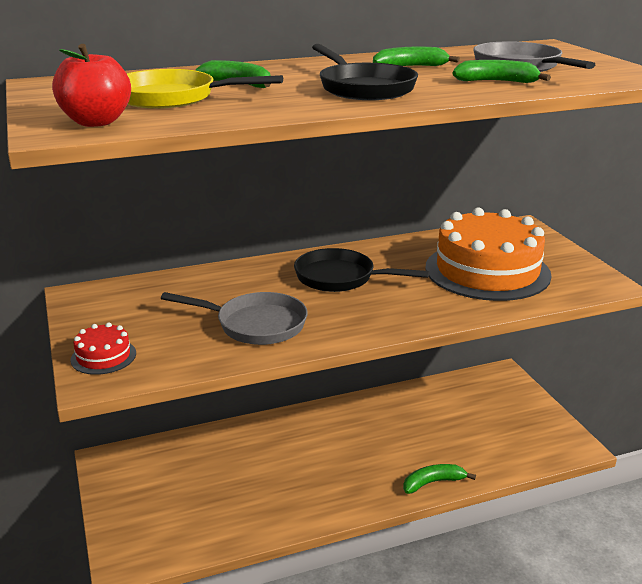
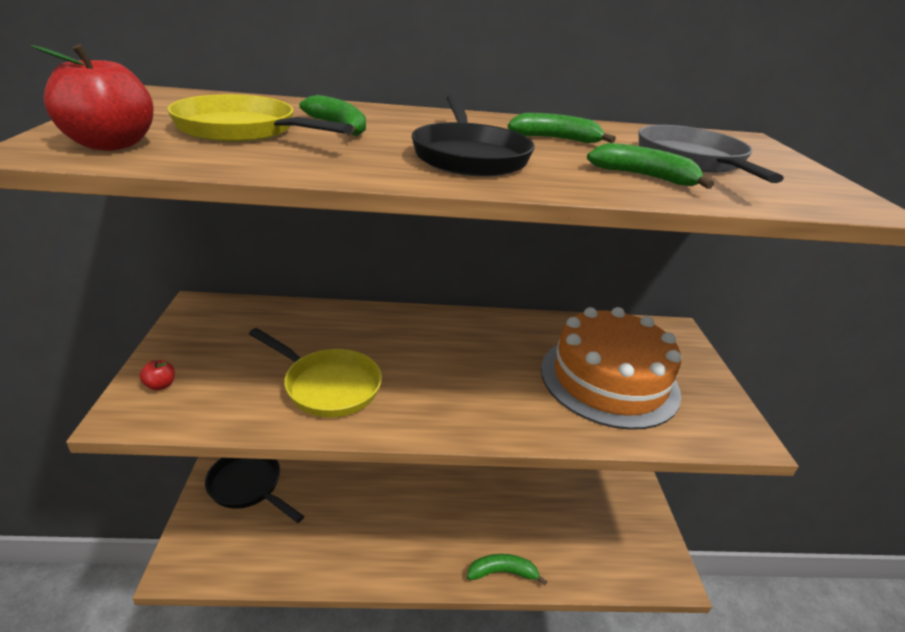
camera: 15 degrees right, 5 degrees up
(103, 356) = (160, 385): red cake -> red apple
(255, 325) = (328, 386): grey pan -> yellow pan
(340, 278) = (449, 349): black pan -> black pan (248, 486)

